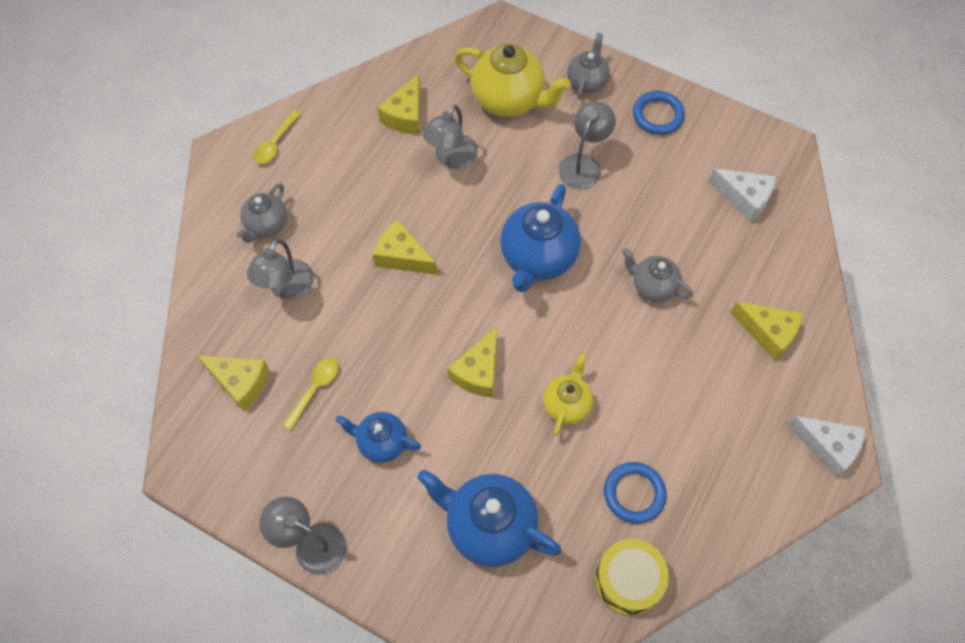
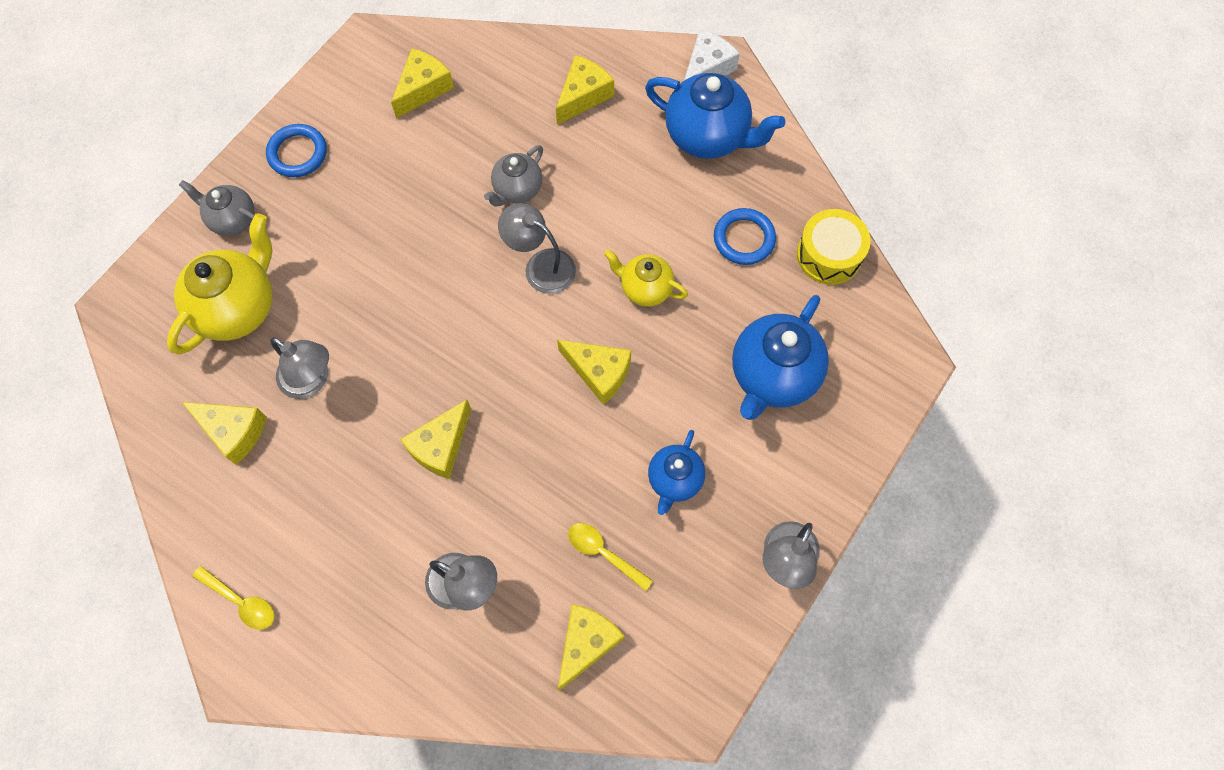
camera: 85 degrees left, 5 degrees up
(266, 225) = (368, 613): grey teapot -> none
(538, 258) = (466, 298): blue teapot -> blue teapot (708, 136)
(583, 164) = (349, 237): grey lamp -> grey lamp (540, 266)
(744, 198) = (423, 89): white cheese -> yellow cheese

